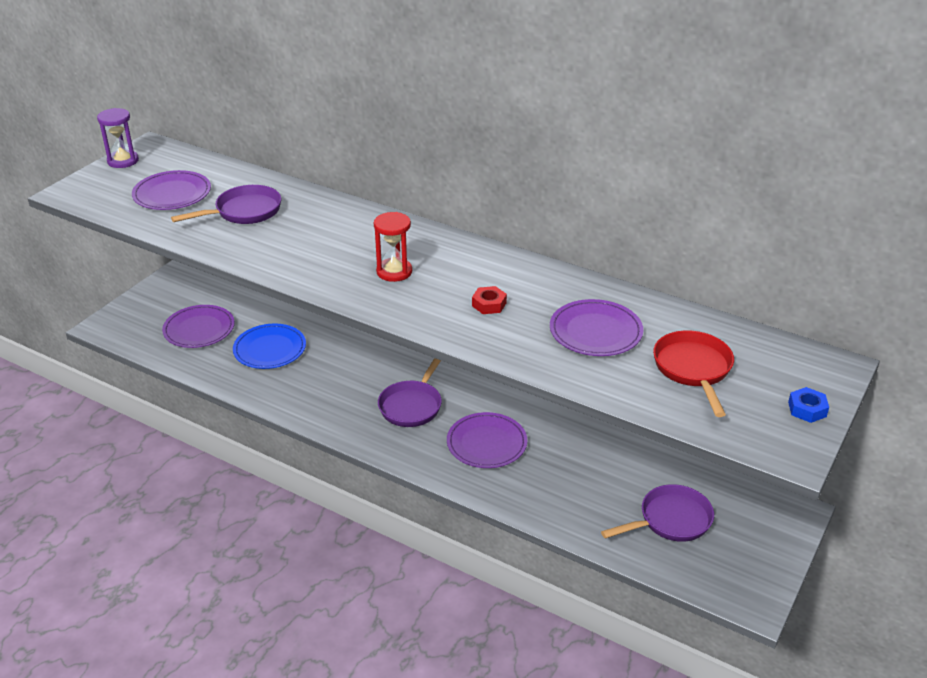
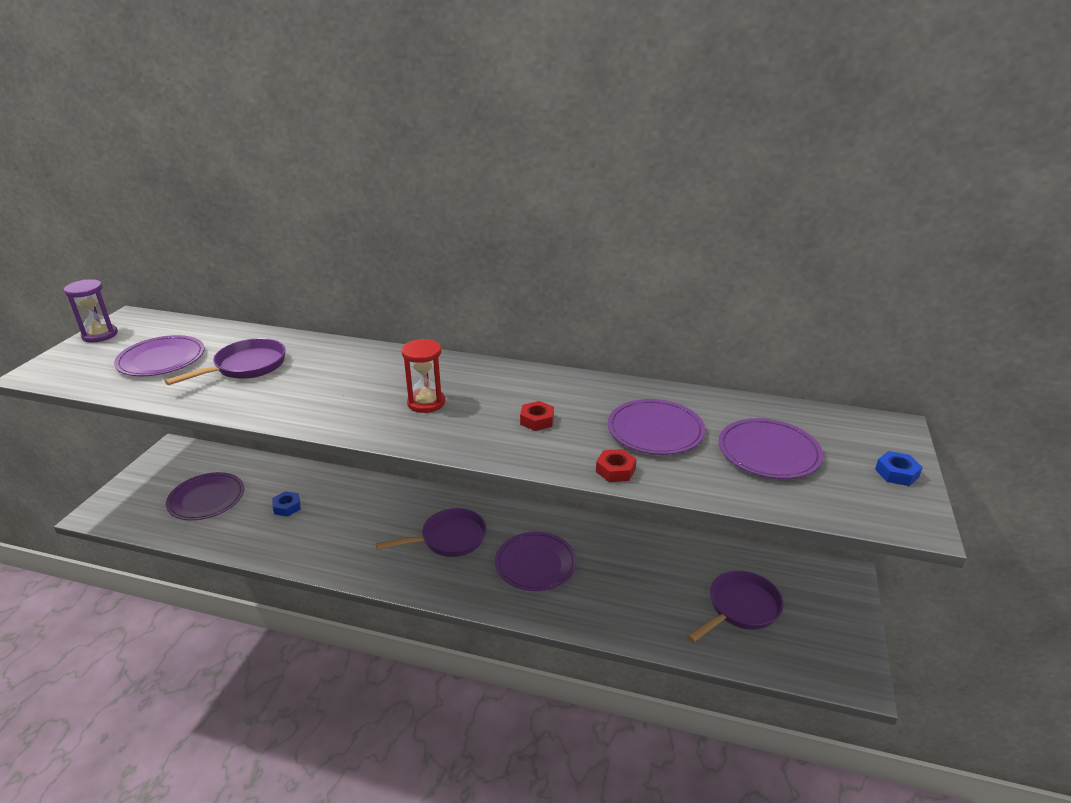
camera: 15 degrees left, 5 degrees down
(270, 349) = (287, 507): blue plate -> blue nut
(412, 405) = (449, 539): purple pan -> purple pan turned 120 degrees counterclockwise
(539, 362) = (615, 470): none -> red nut
(693, 369) = (768, 452): red pan -> purple plate

